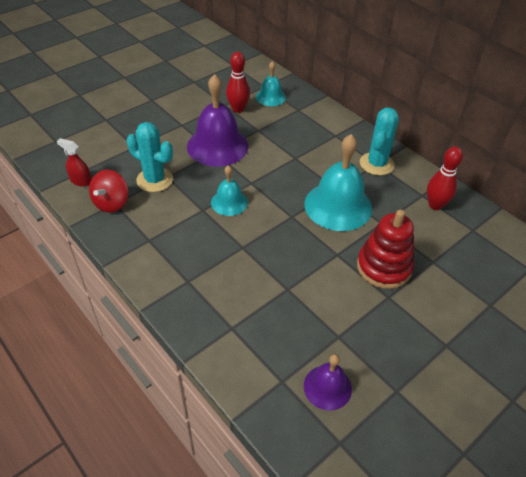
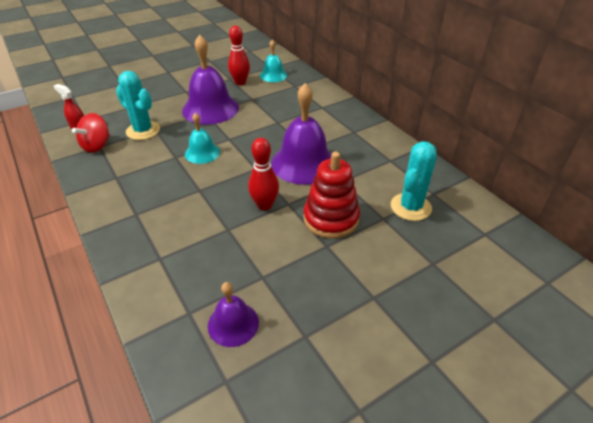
camera: 10 degrees right, 5 degrees down
(338, 206) = (304, 163): turquoise bell -> purple bell
(376, 164) = (353, 132): turquoise cactus -> turquoise cactus (410, 207)
(435, 205) = (401, 169): red bowling pin -> red bowling pin (264, 205)

